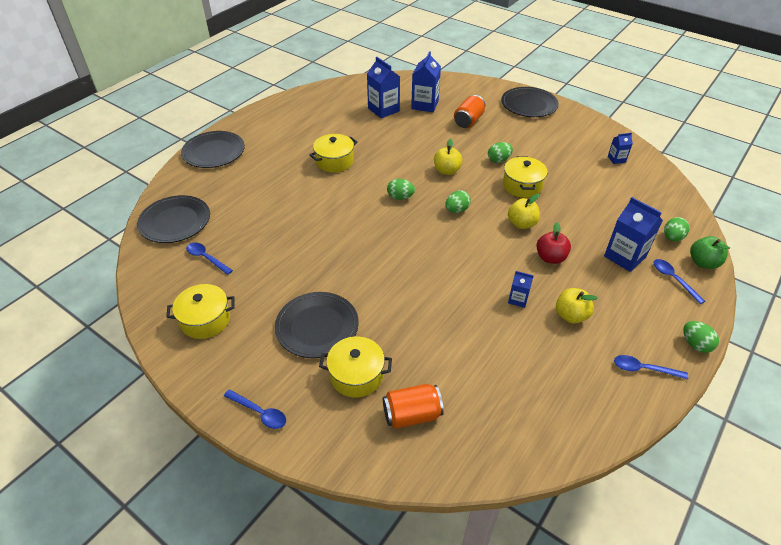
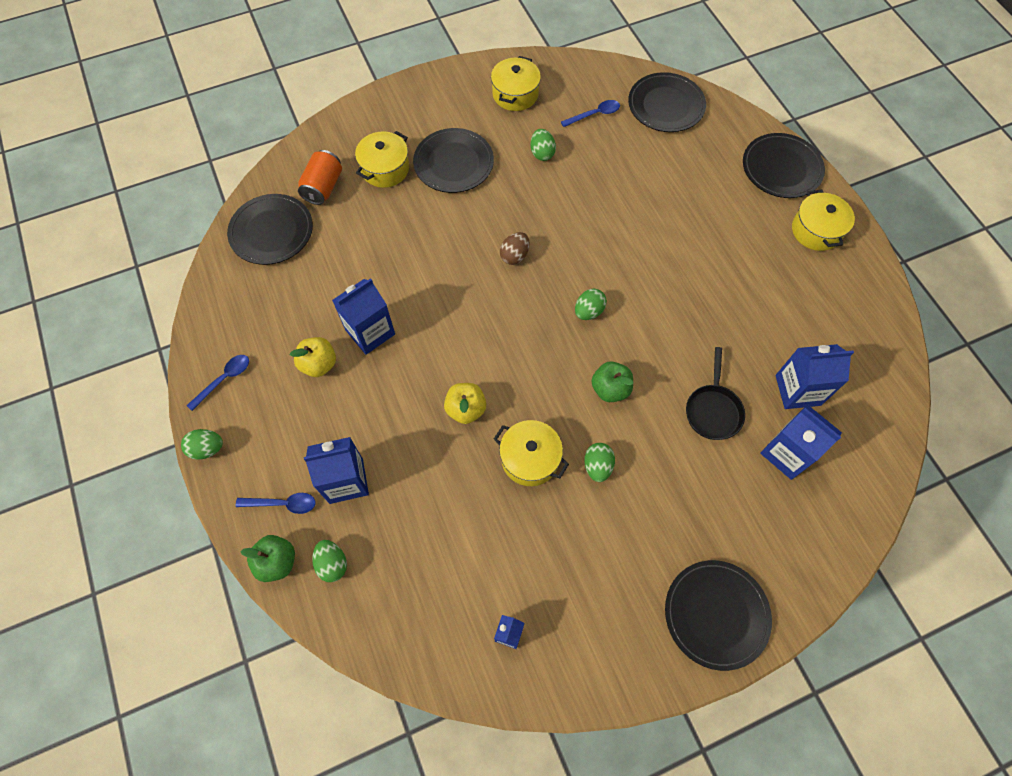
camera: 120 degrees right, 20 degrees up
(259, 412) = (398, 100): blue spoon -> none
(334, 161) = (698, 277): yellow pot -> yellow pot (816, 230)
(384, 249) = (514, 256): none -> brown egg
(423, 132) = (713, 410): none -> black pan
(447, 171) = (610, 389): yellow apple -> green apple
(457, 210) = (531, 356): green egg -> green egg (542, 153)
(468, 121) = (712, 488): orange can -> none
(492, 427) = (271, 231): none -> black plate
(518, 299) = (370, 332): blue carton -> blue carton, size x1.88
(550, 258) = (398, 401): red apple -> none

